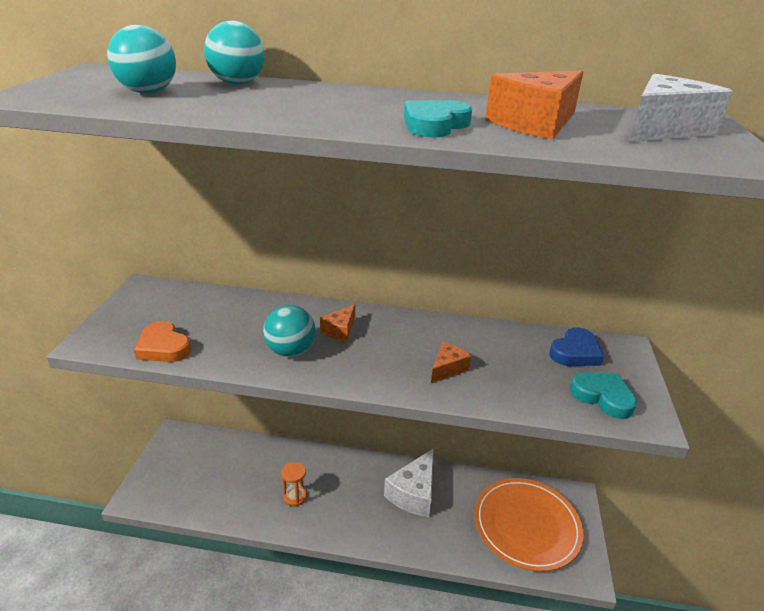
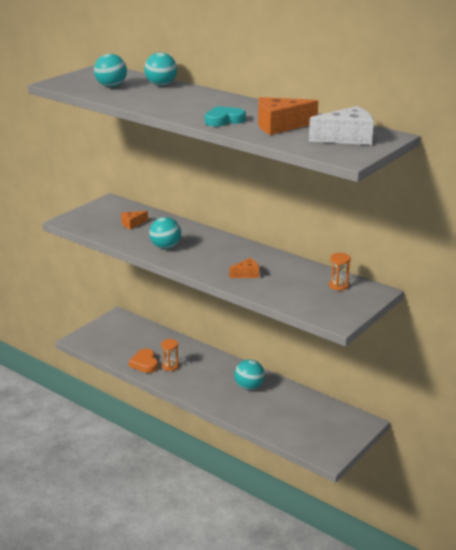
camera: 30 degrees right, 5 degrees down
(163, 347) = (100, 231): orange heart -> orange heart (144, 363)
(340, 330) = (203, 244): orange cheese -> orange cheese (132, 224)
(413, 493) = (249, 387): white cheese -> turquoise ball
(526, 526) = (312, 425): orange plate -> none
(575, 352) = (338, 285): blue heart -> orange hourglass
(603, 397) = (325, 307): turquoise heart -> none

